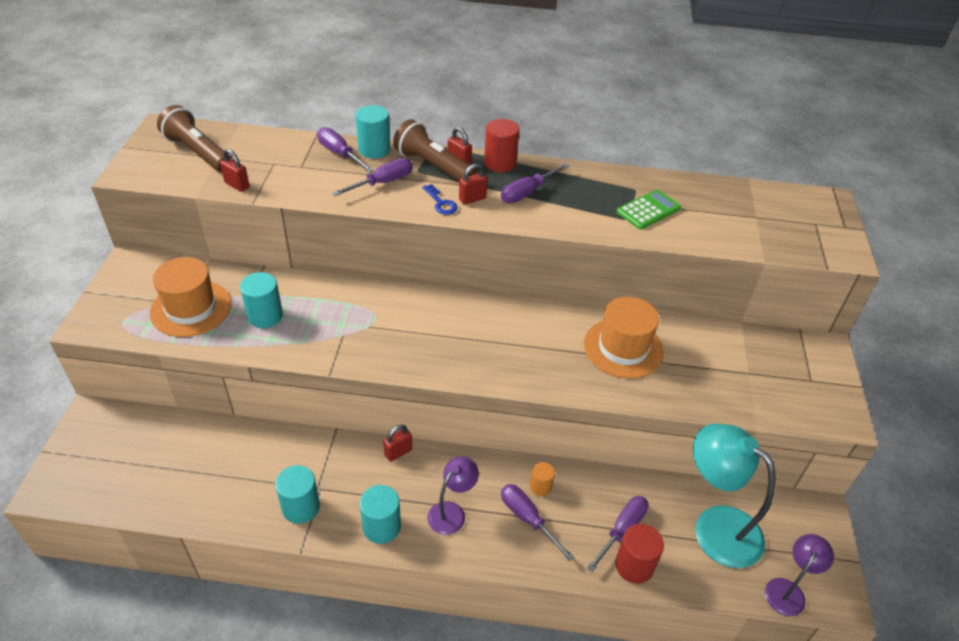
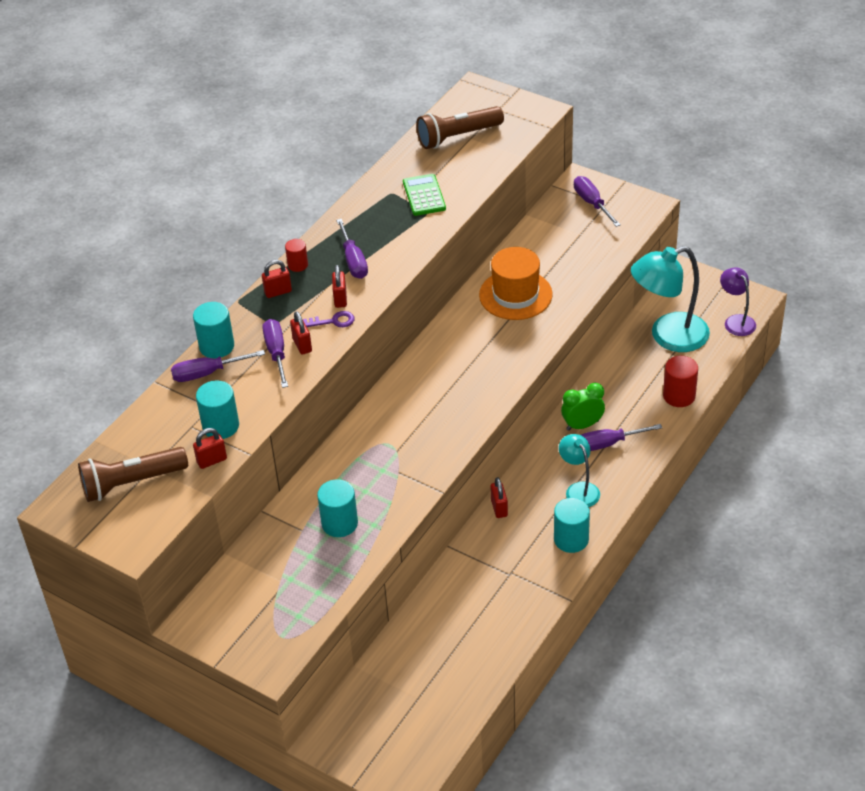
camera: 60 degrees left, 0 degrees up
(191, 308) = (295, 579): orange hat -> none
(301, 507) = (524, 590): turquoise cylinder -> turquoise cylinder (221, 426)
(400, 194) = (302, 345): none -> red padlock
(433, 166) = (273, 311): brown flashlight -> brown flashlight (458, 137)
(441, 203) = (333, 321): blue key -> purple key
(452, 512) = (579, 489): purple lamp -> turquoise lamp
(500, 163) = (298, 265): red cylinder -> red cylinder, size x0.61
(540, 486) = (582, 425): orange cylinder -> green clock
(622, 529) = (645, 390): purple screwdriver -> purple screwdriver (591, 203)

